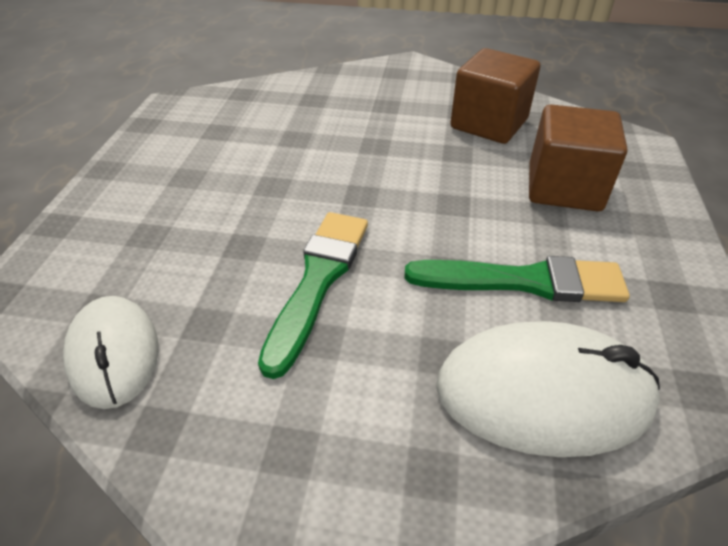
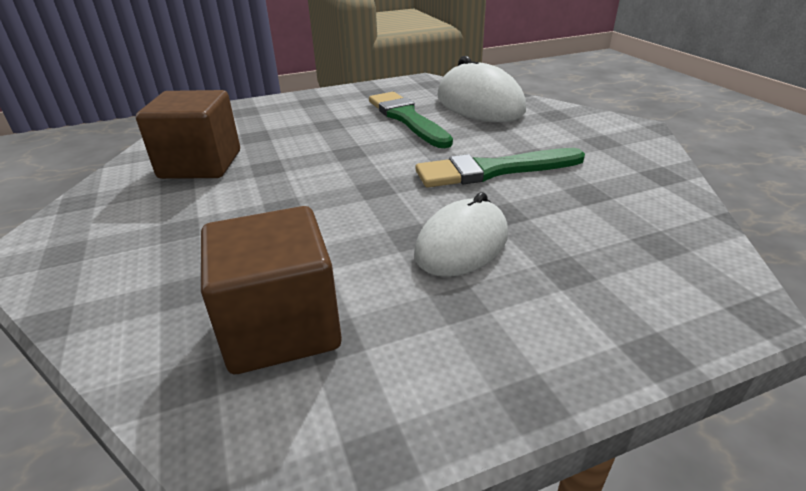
camera: 120 degrees left, 10 degrees down
(113, 354) = (666, 212): white mouse -> white mouse (462, 244)
(564, 188) = (291, 124): brown cube -> brown cube (281, 327)

